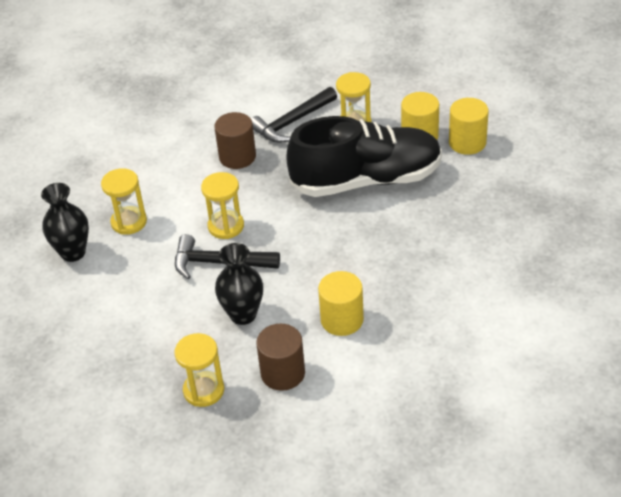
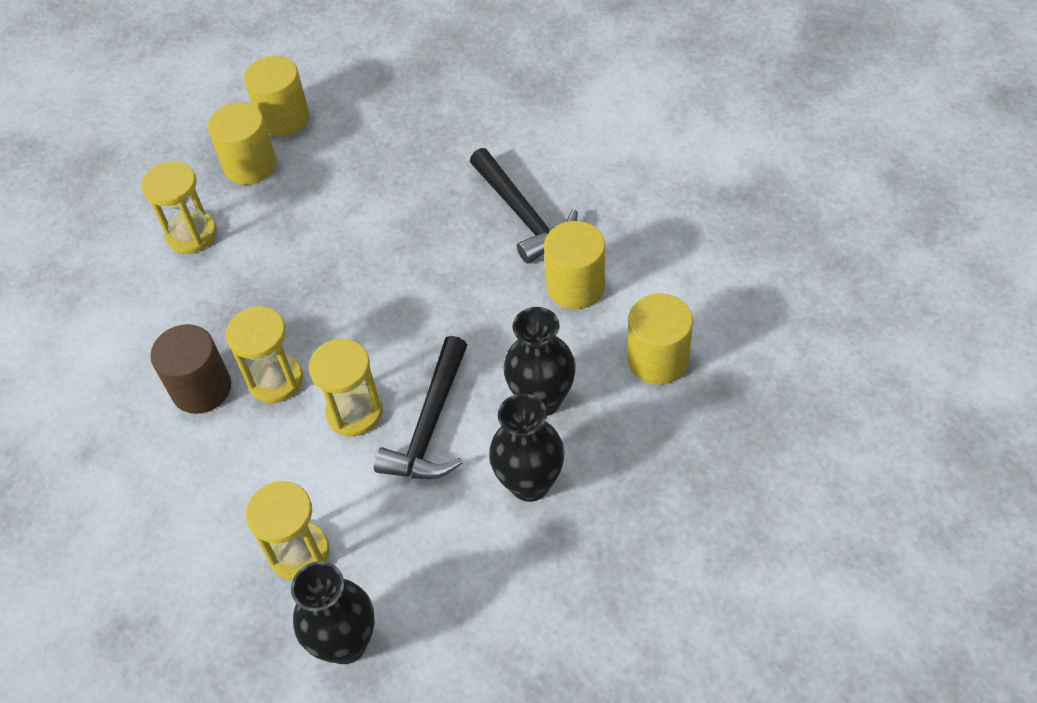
camera: 80 degrees left, 10 degrees up
(179, 317) = (530, 483): none -> black vase
(204, 390) = (675, 456): yellow hourglass -> yellow hourglass (275, 380)
(283, 373) = (658, 359): brown cylinder -> yellow cylinder
(292, 122) = (151, 310): black hammer -> black hammer (522, 214)
(367, 180) = (317, 232): black shoe -> none

